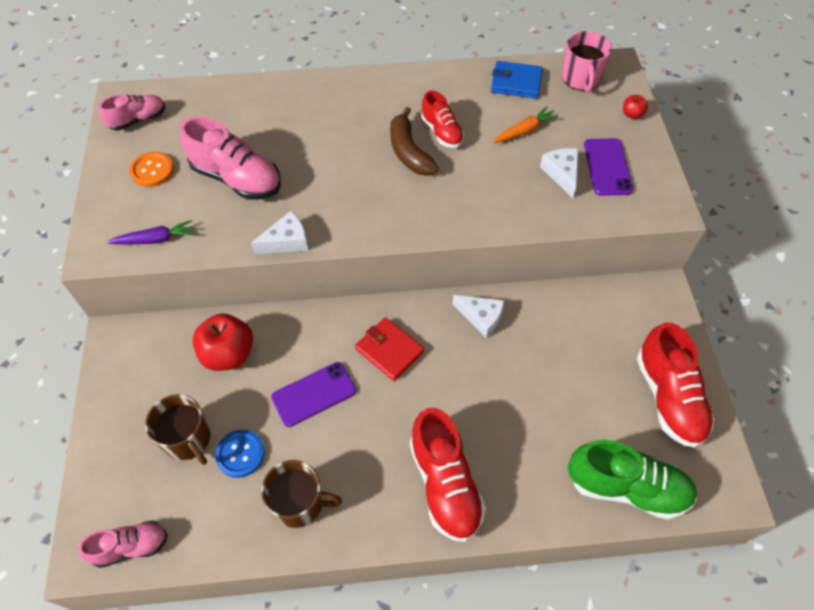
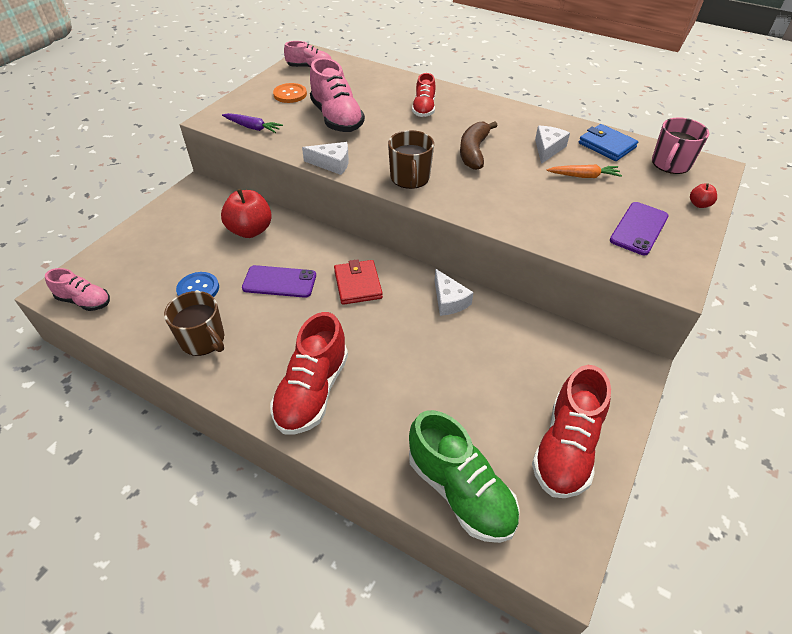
camera: 35 degrees right, 10 degrees down
(188, 439) = (177, 263): brown mug -> brown mug (410, 178)
(442, 132) = (512, 151): red shoe -> red shoe (424, 109)
(561, 174) = (590, 215): white cheese -> white cheese (548, 149)

